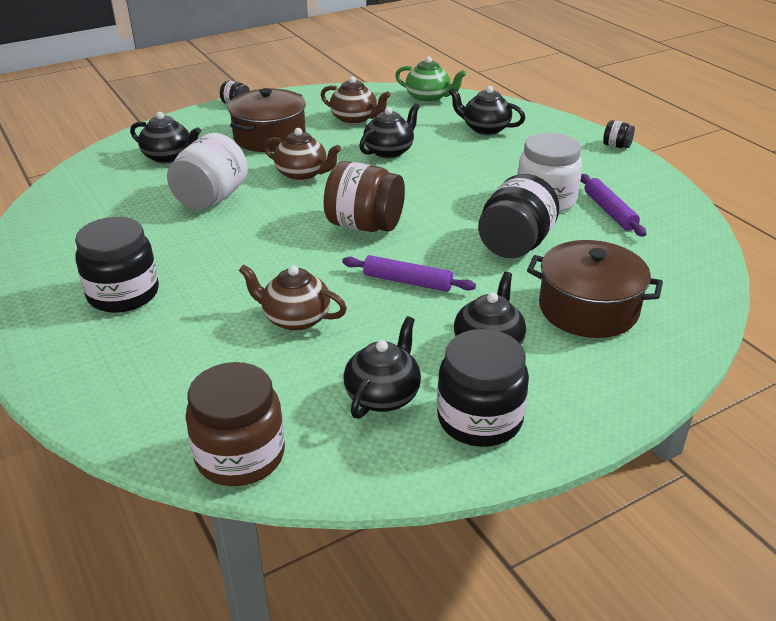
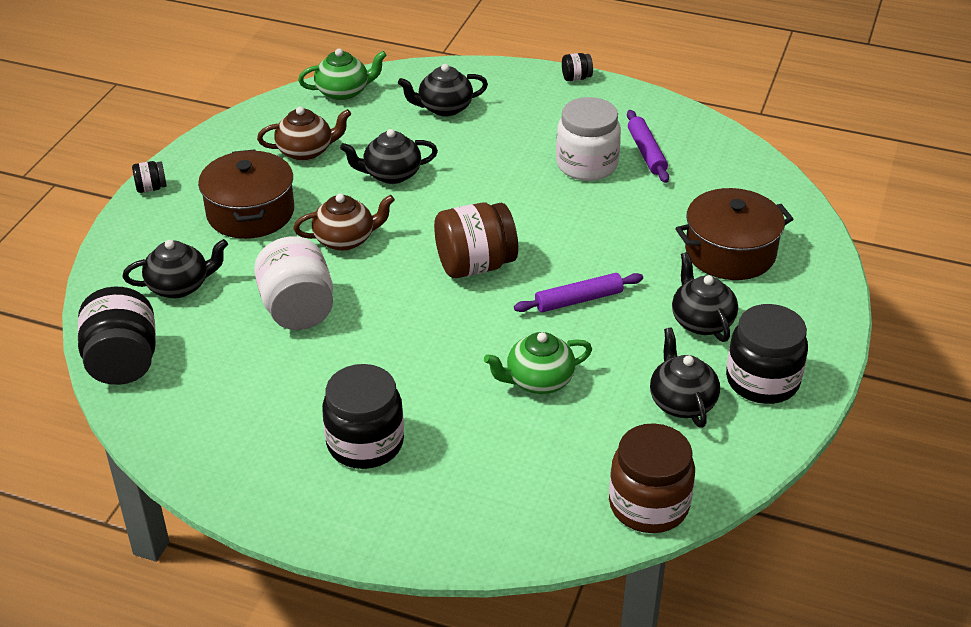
camera: 40 degrees left, 5 degrees up
(295, 318) = (538, 381): brown teapot -> green teapot
(389, 151) = (391, 174): black teapot -> black teapot turned 105 degrees counterclockwise
(515, 245) = (615, 222): black jar -> black jar (123, 362)
(609, 211) = (646, 152): purple rolling pin -> purple rolling pin turned 45 degrees clockwise

